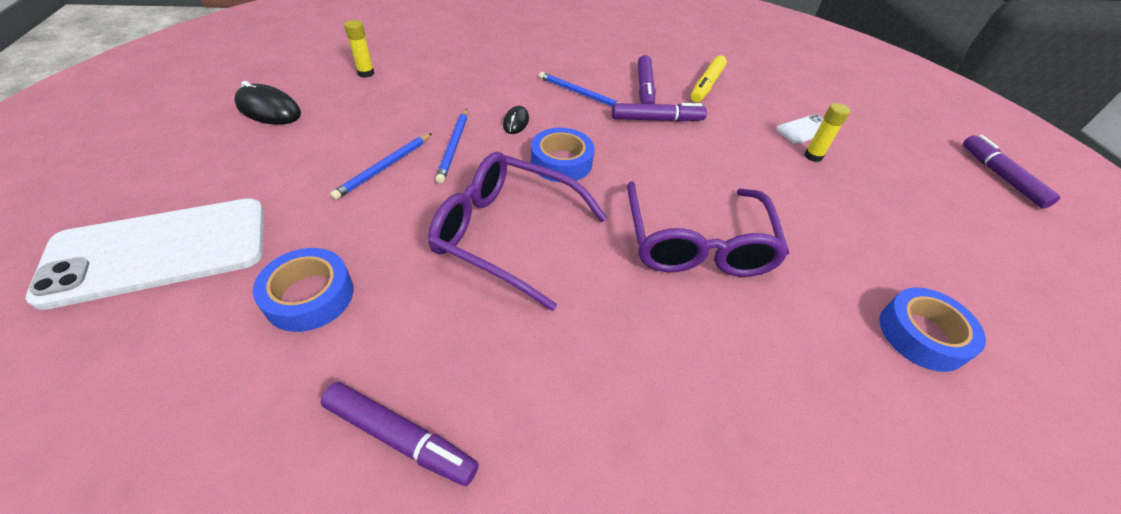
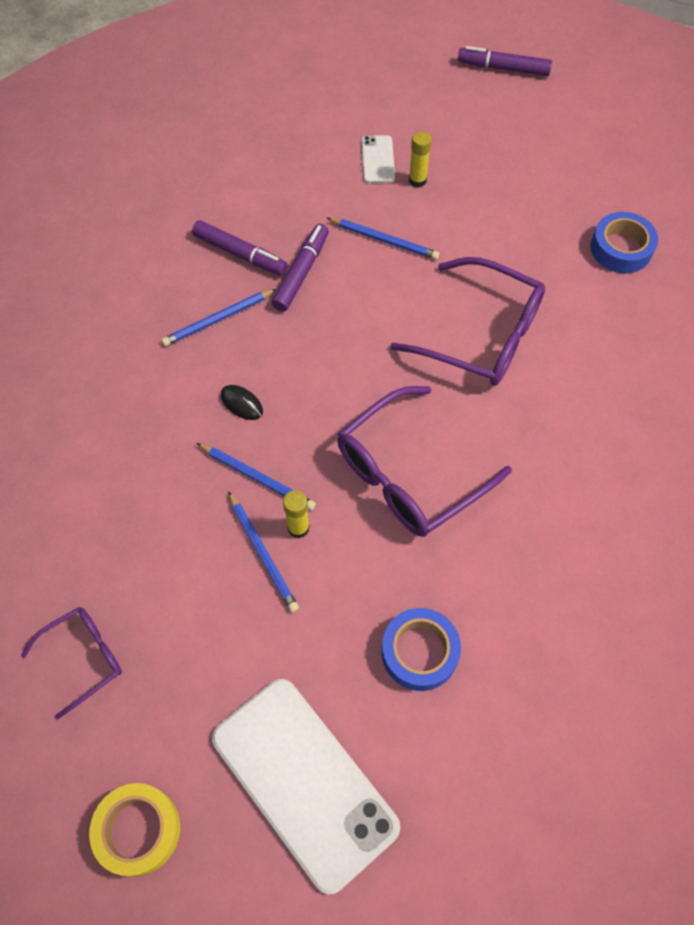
camera: 60 degrees left, 15 degrees up
(120, 170) = (138, 830): none -> yellow tape
(159, 251) = (304, 781): white phone -> white phone turned 45 degrees counterclockwise
(269, 109) = (83, 658): black mouse -> purple glasses
(366, 73) = (51, 532): yellow glue stick -> yellow glue stick (298, 528)
(400, 437) = (578, 610): purple marker -> none
(561, 162) = (329, 389): blue tape -> none
(707, 85) = (263, 193): yellow marker -> none
(732, 153) = (384, 240): none -> blue pencil

